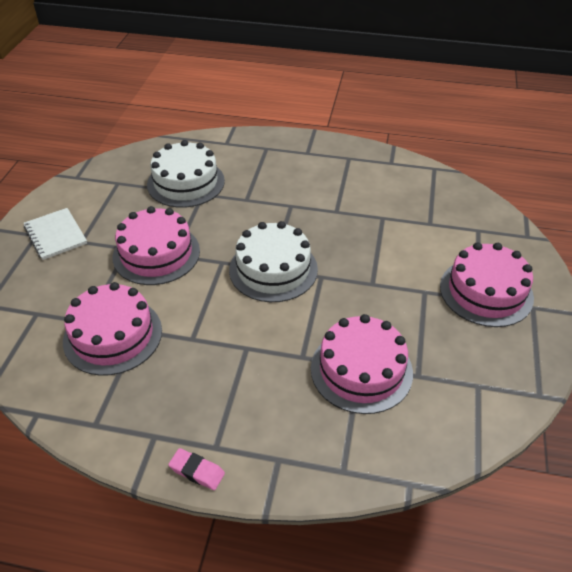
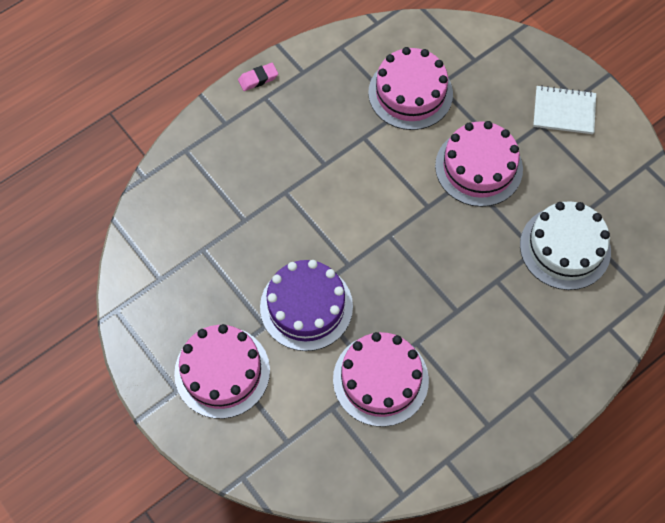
camera: 130 degrees right, 20 degrees up
(273, 269) = (387, 236): white cake -> none
(361, 370) = (240, 218): pink cake -> pink cake (380, 379)
(381, 278) = (306, 306): none -> purple cake

